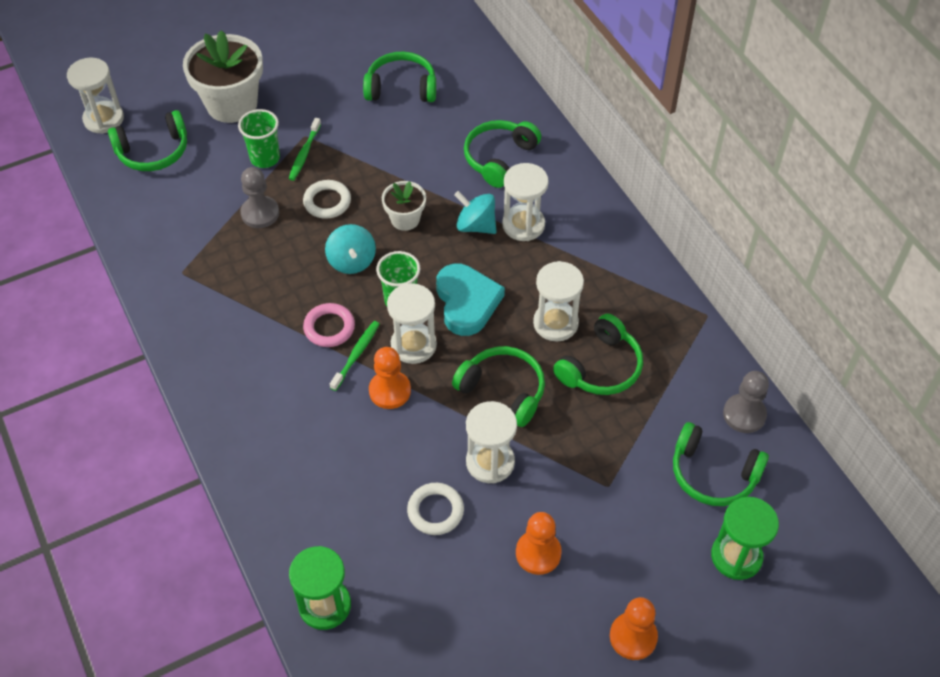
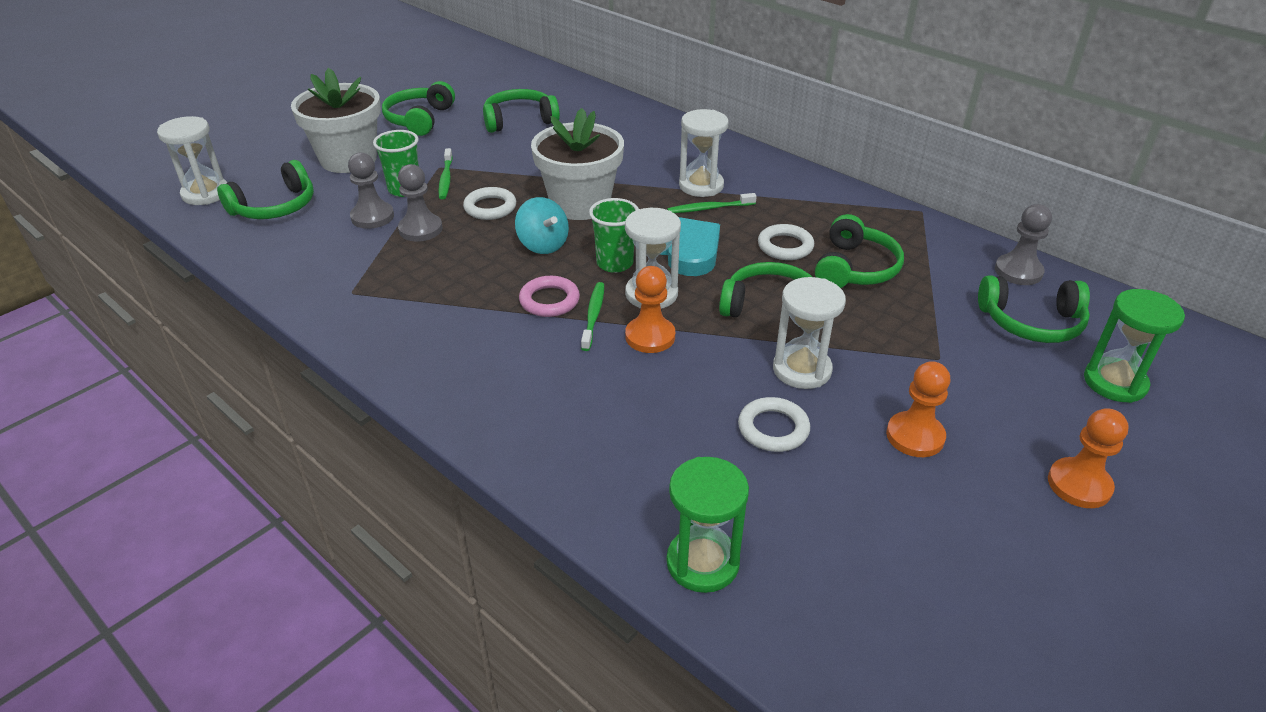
camera: 20 degrees left, 15 degrees down
(227, 186) = (372, 217): none -> grey pawn
(405, 219) = (580, 204): white flower pot -> white flower pot, size x1.87
(476, 226) = (655, 195): turquoise spinning top -> none
(499, 158) = (645, 148): green headphones -> green headphones (419, 119)
(515, 257) = (709, 208): none -> green toothbrush
(555, 323) = (785, 246): white hourglass -> white ring

